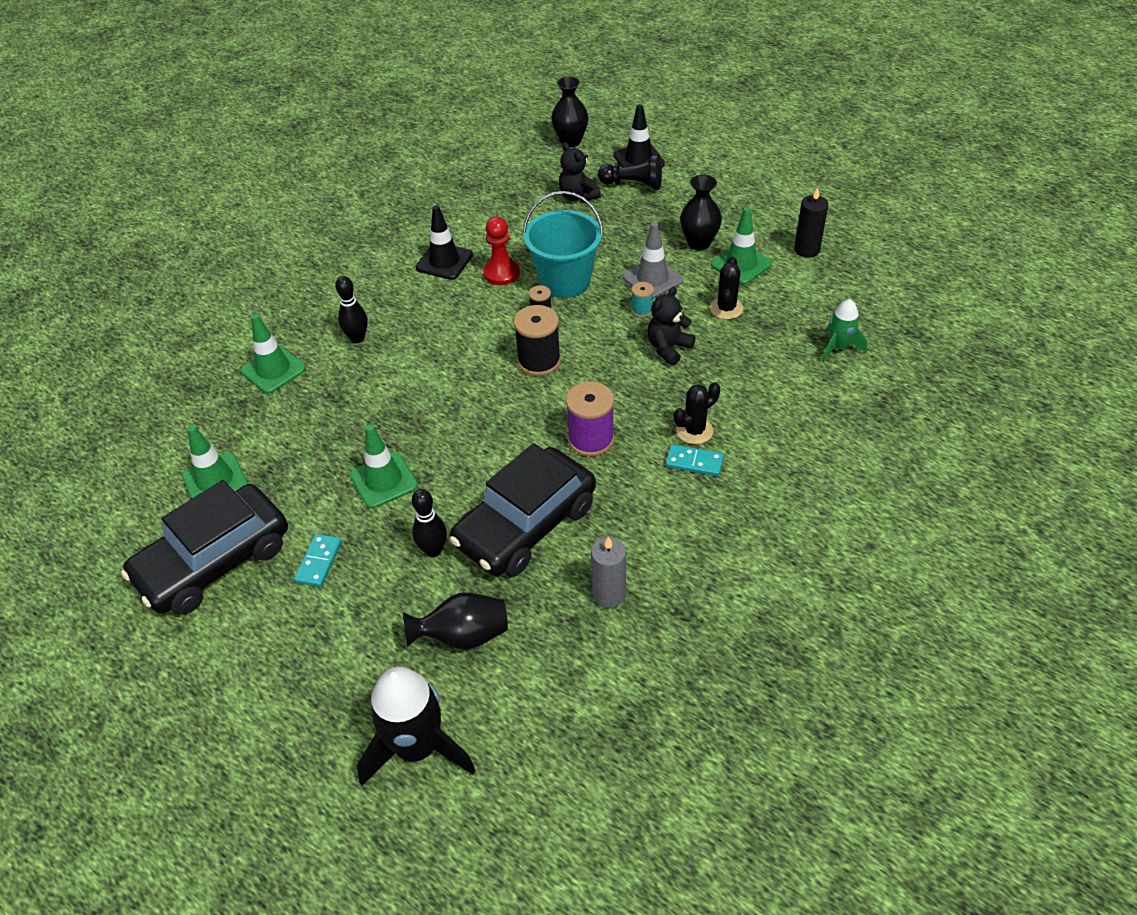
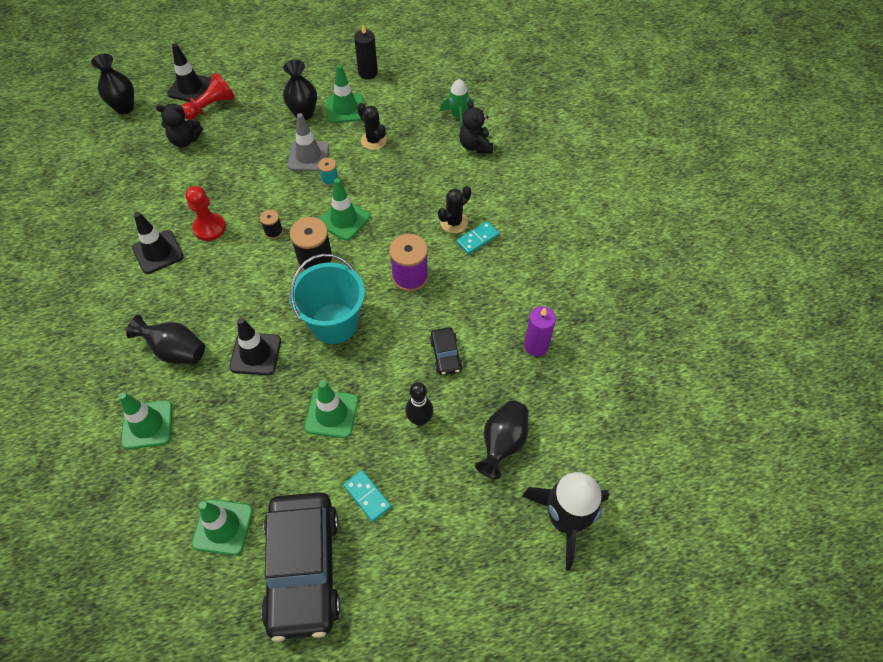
camera: 55 degrees left, 10 degrees up
(357, 338) = (175, 351): black bowling pin -> black vase
(400, 389) = (255, 354): none -> black traffic cone
(525, 524) = (445, 355): black car -> black car, size x0.43
(565, 281) = (258, 200): turquoise bucket -> turquoise bucket (334, 323)
(606, 350) = (344, 220): none -> green traffic cone
(609, 594) = (536, 346): grey candle -> purple candle
(633, 184) = (210, 107): black pawn -> red pawn
(668, 348) = (376, 189): black teddy bear -> black teddy bear (475, 146)
(694, 431) = (454, 222): black cactus -> black cactus turned 45 degrees clockwise

